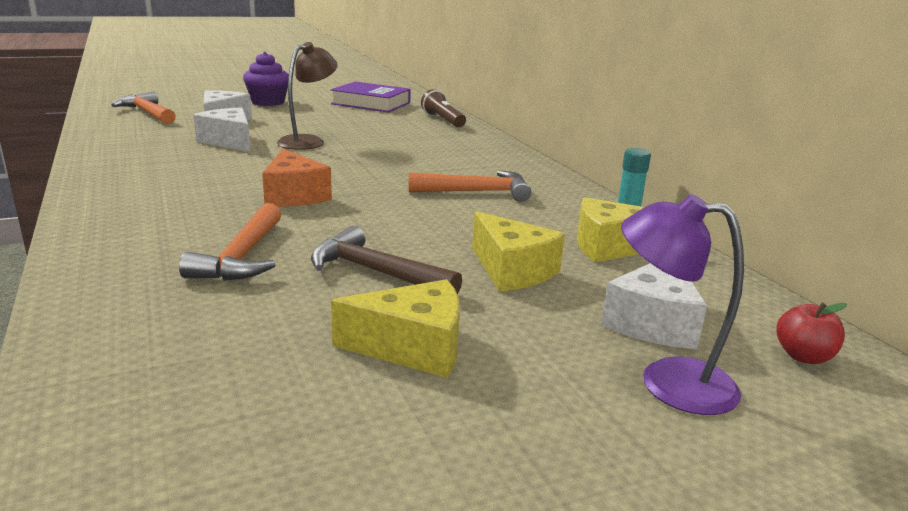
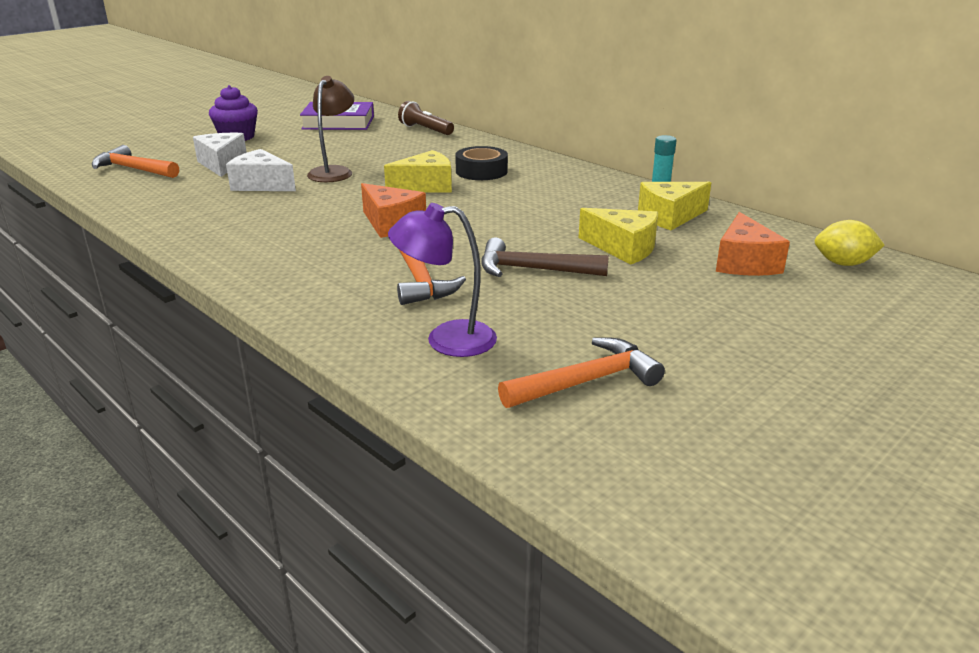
camera: 20 degrees left, 5 degrees up
(413, 347) = (618, 312): yellow cheese -> yellow cheese (426, 186)
(450, 164) = (481, 171): none -> black tape
(476, 192) = (531, 192): orange hammer -> orange hammer (586, 382)
(653, 322) = (744, 262): white cheese -> orange cheese
(668, 381) = (784, 296): purple lamp -> purple lamp (446, 339)
(803, 356) = (843, 263): red apple -> yellow lemon

